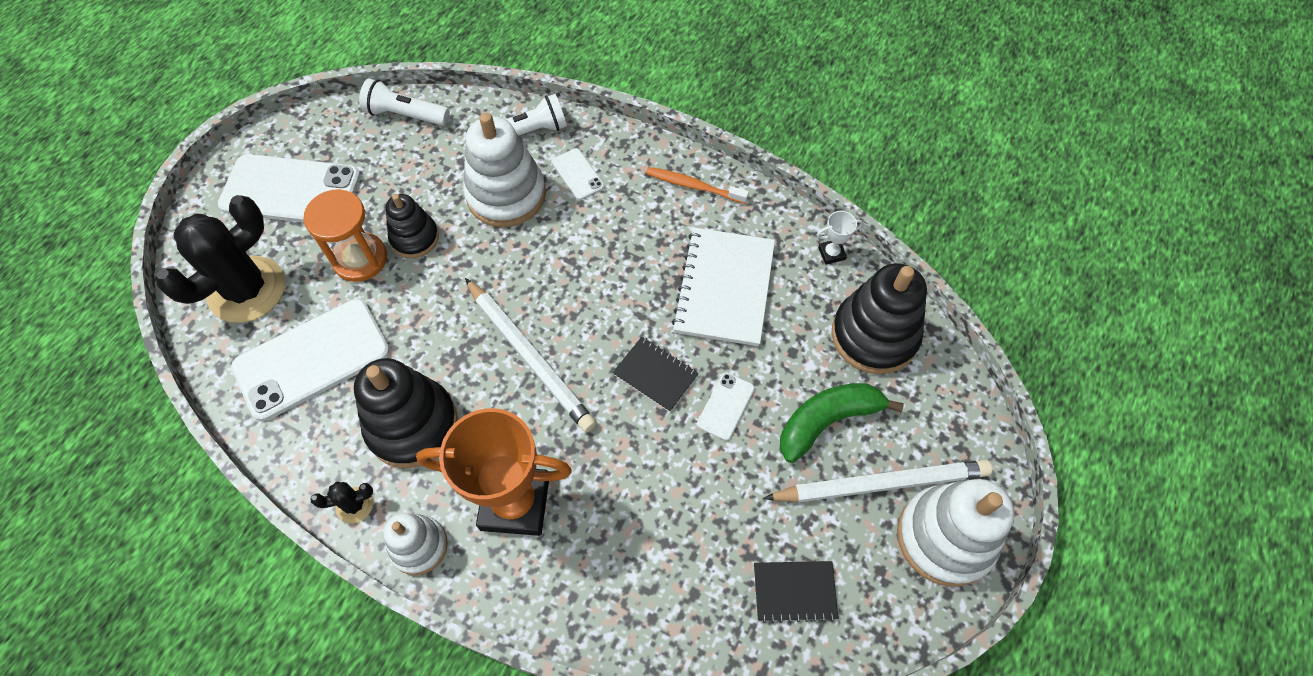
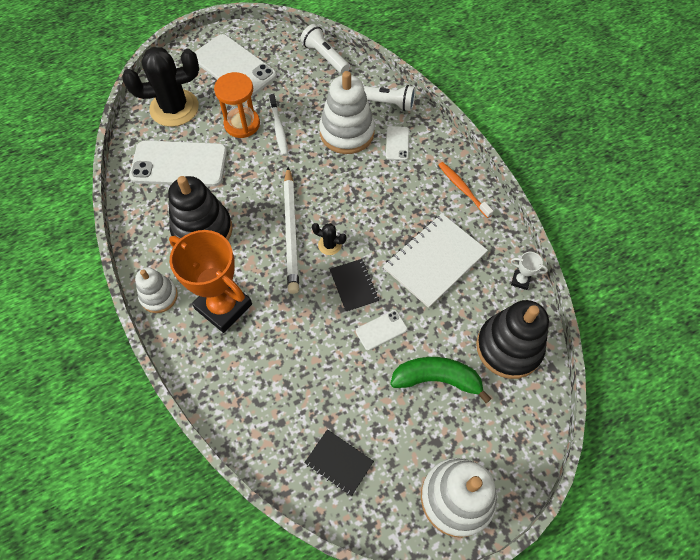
camera: 35 degrees right, 0 degrees up
(354, 505) = (144, 254): black cactus -> black cactus (329, 245)
(415, 238) = (279, 129): black stacking toy -> white toothbrush
(881, 484) = (441, 438): white pencil -> none

